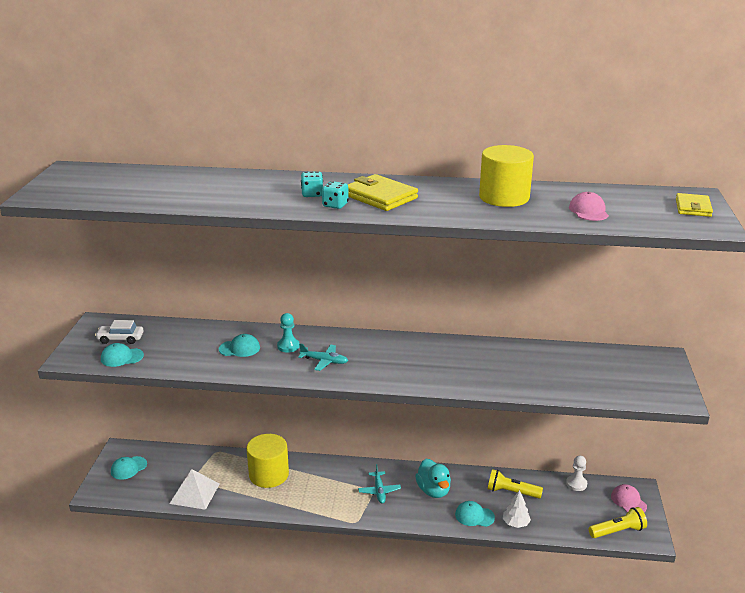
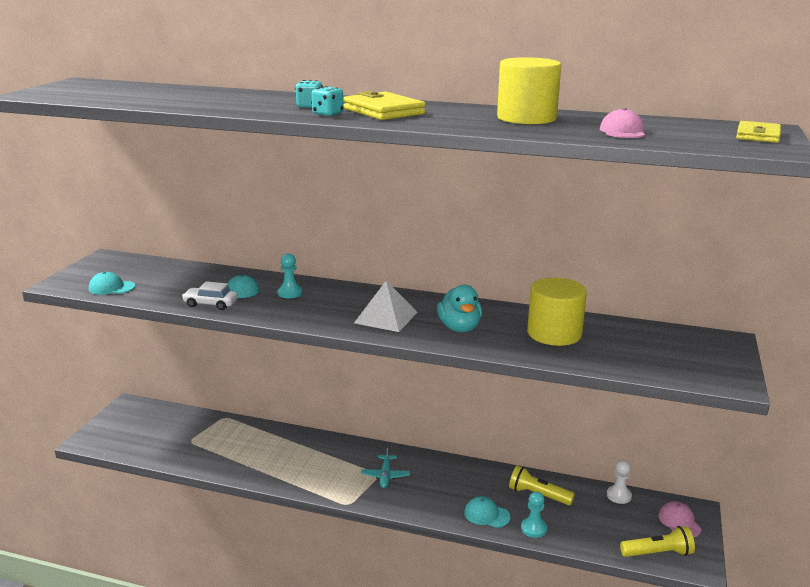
camera: 10 degrees right, 5 degrees down
(120, 339) = (120, 272): white car -> white car (211, 304)
(128, 468) = (128, 422): turquoise cap -> none
(194, 493) = (185, 454): white pyramid -> white pyramid (386, 317)
(269, 474) = (270, 445): yellow cylinder -> yellow cylinder (554, 333)
(324, 361) = (322, 309): turquoise plane -> none
(433, 490) = (447, 482): turquoise duck -> turquoise duck (459, 328)
(515, 523) = (533, 528): white tree -> turquoise pawn

